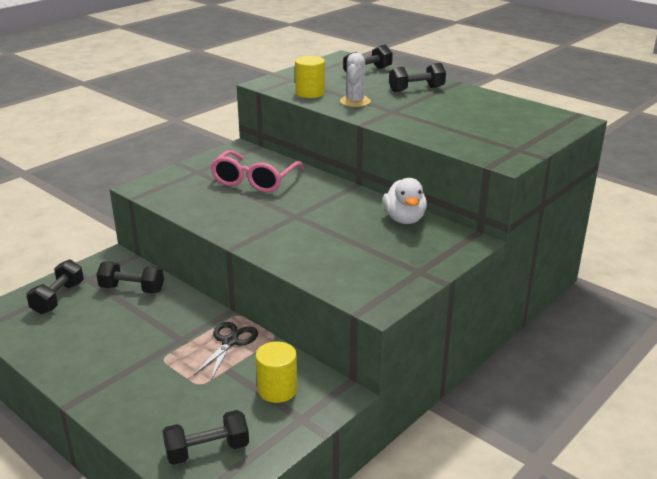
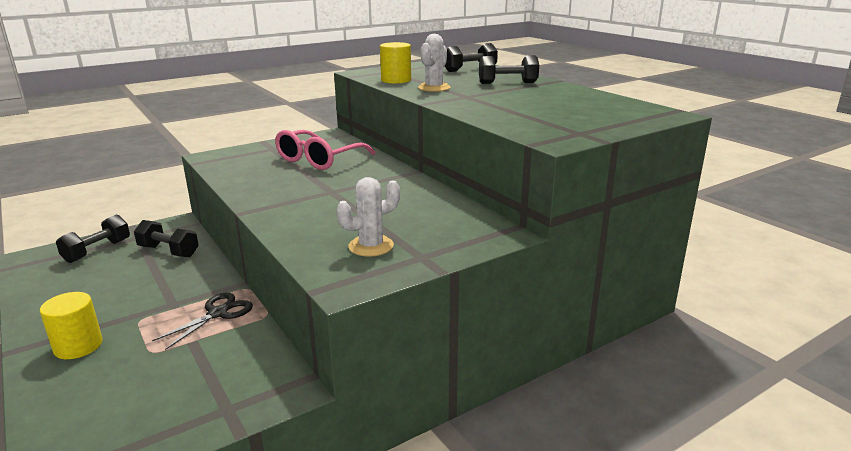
camera: 15 degrees right, 5 degrees down
(207, 450) = (97, 428): black dumbbell -> none
(277, 389) = (226, 371): yellow cylinder -> yellow cylinder (78, 346)
(372, 267) = (371, 246): none -> white cactus
(404, 219) = (444, 205): white duck -> none

